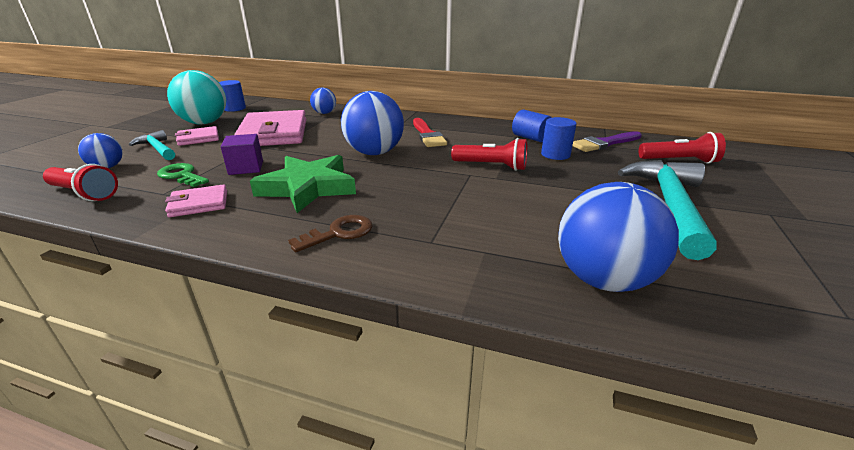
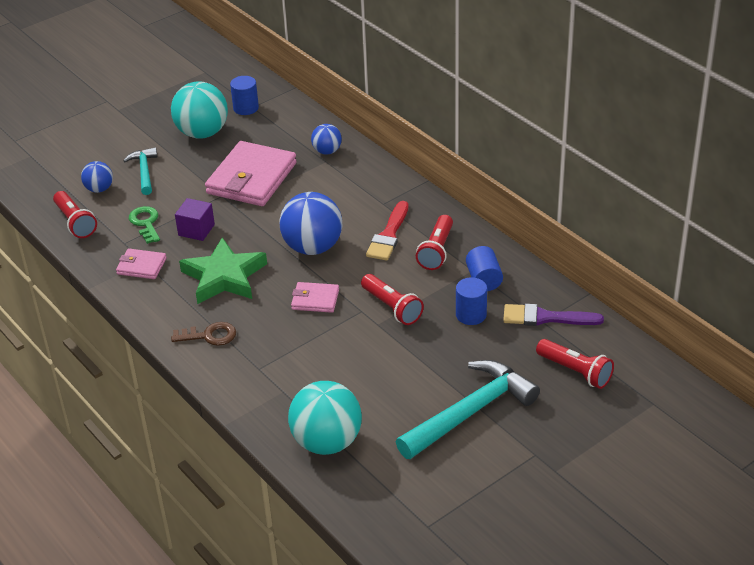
camera: 35 degrees right, 10 degrees up
(198, 138) = (183, 164): pink wallet -> pink wallet (315, 300)
(475, 134) = (436, 251): none -> red flashlight
(603, 279) = (327, 442): blue ball -> turquoise ball

